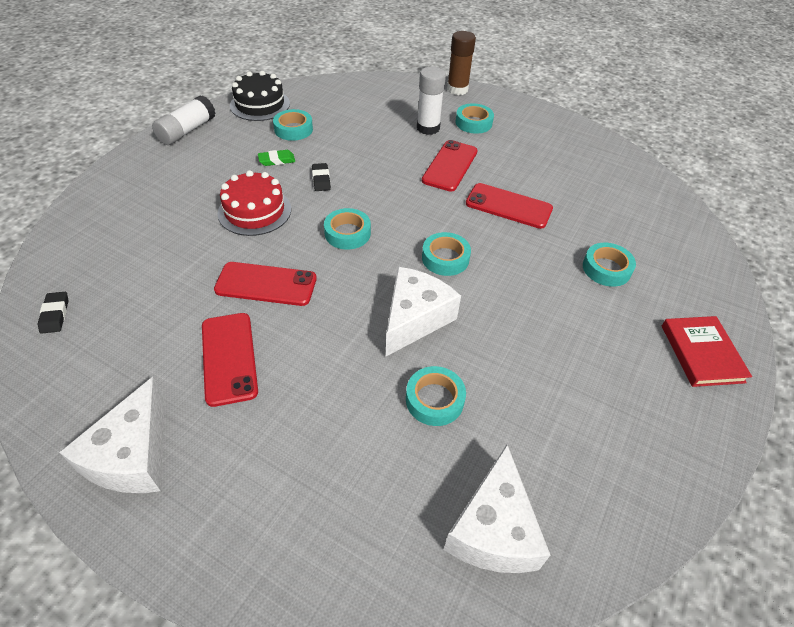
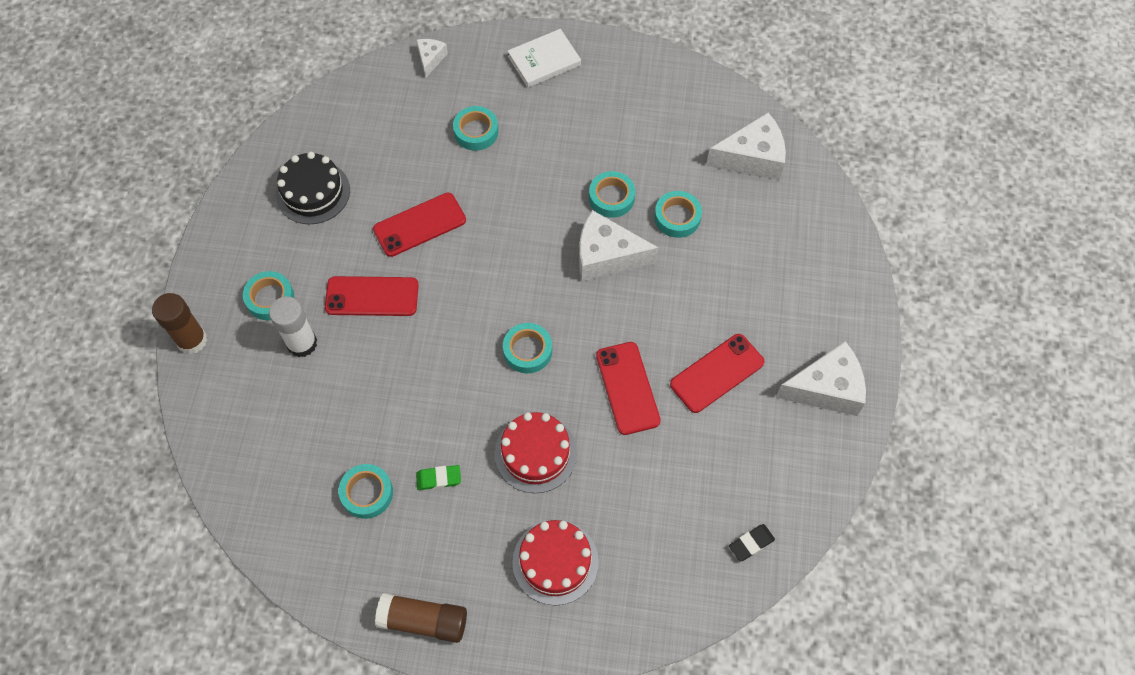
camera: 110 degrees left, 15 degrees up
(164, 196) = (555, 562): none -> red cake
(187, 131) = (424, 621): white glue stick -> brown glue stick
(260, 104) = (325, 566): black cake -> black cake (313, 192)
(277, 160) = (438, 478): green eraser -> green eraser turned 60 degrees counterclockwise
(321, 179) = (453, 414): black eraser -> none
(445, 258) = (522, 256): turquoise tape -> turquoise tape (611, 197)
(508, 206) = (419, 225): red phone -> red phone turned 60 degrees clockwise
(702, 353) = (544, 61): red book -> white book
(710, 262) = (430, 59): none -> white cheese

